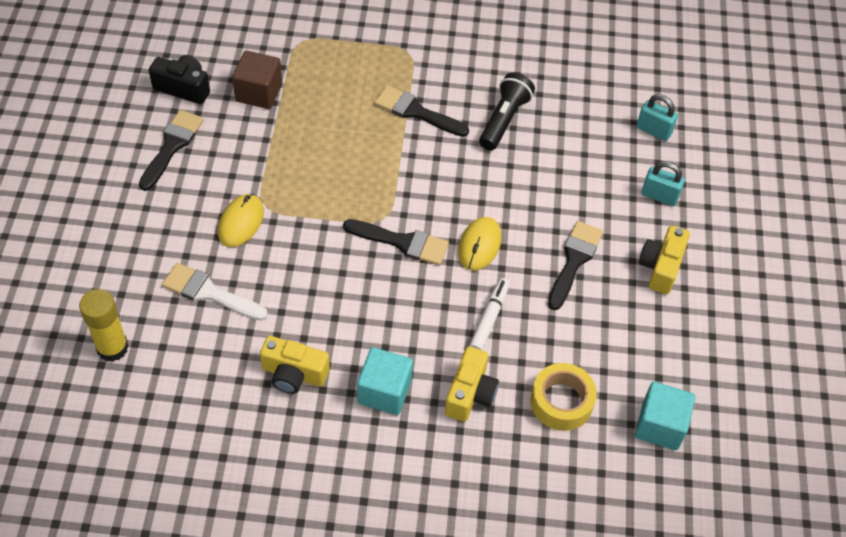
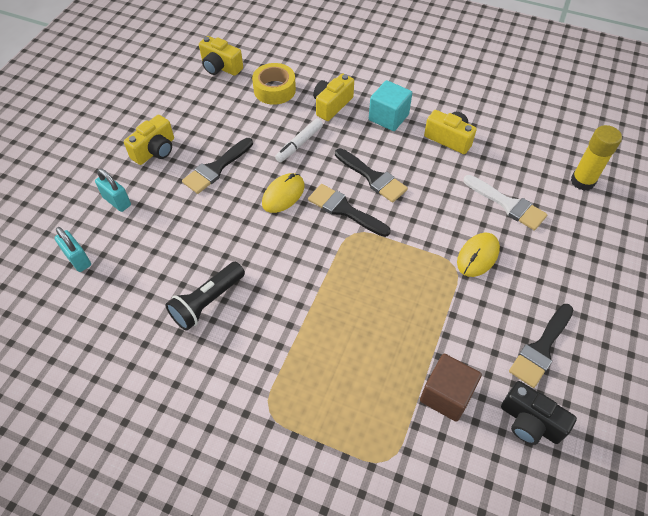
camera: 160 degrees left, 0 degrees up
(416, 112) = (288, 331): black brush -> black brush (372, 177)
(660, 426) = (220, 67): turquoise cube -> yellow camera

